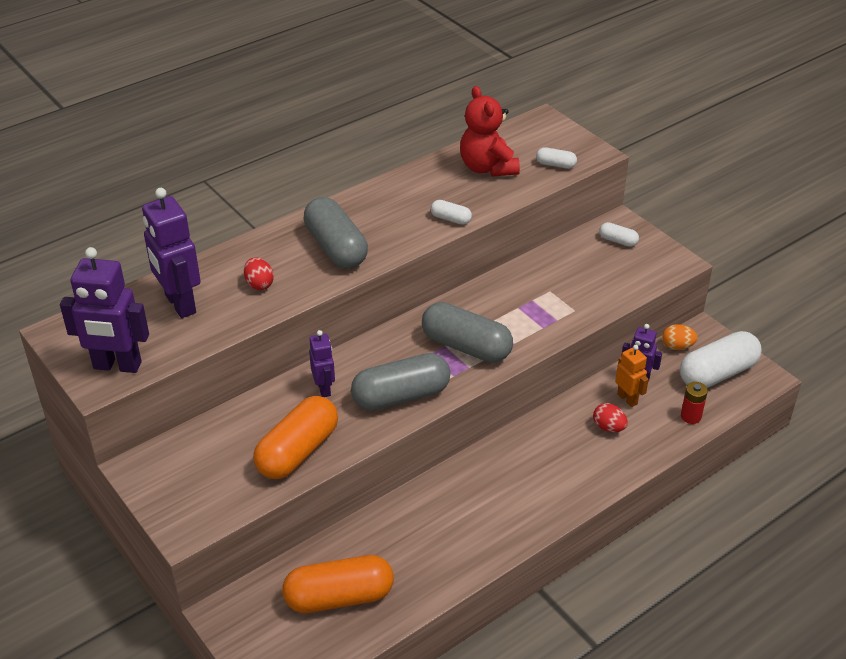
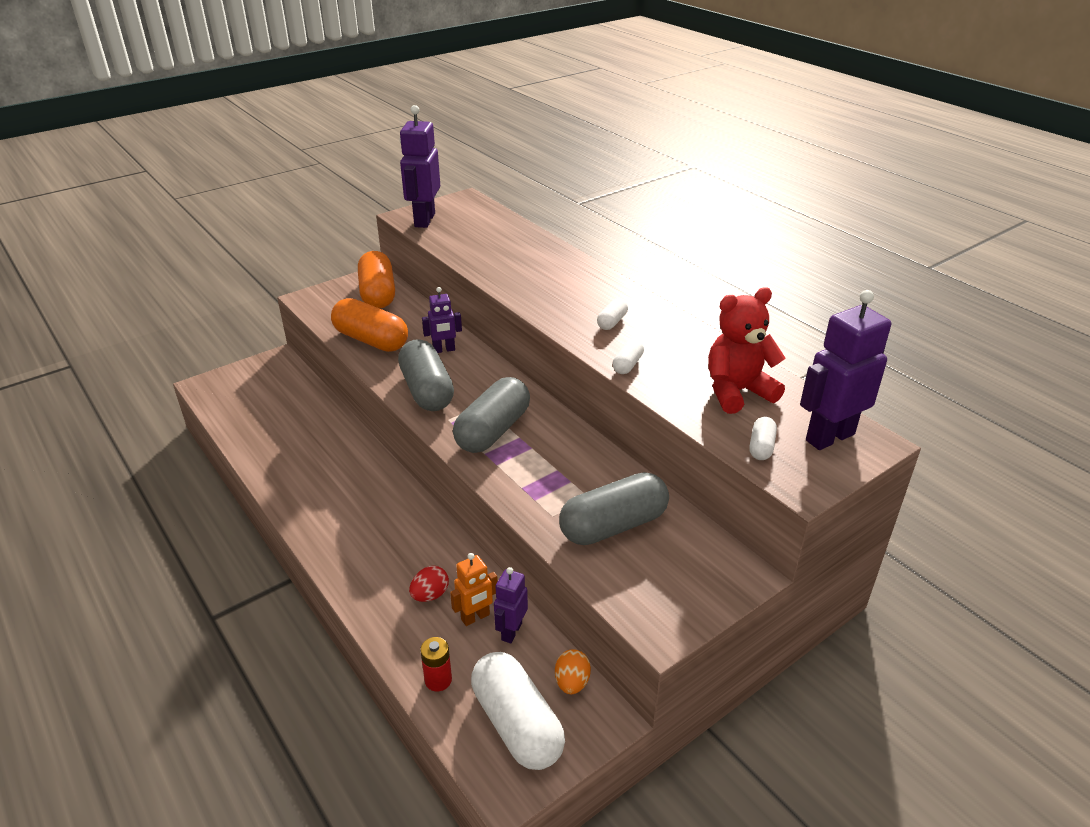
camera: 90 degrees right, 5 degrees down
(180, 304) = (493, 236): purple robot -> purple robot (829, 437)
(259, 284) = (517, 267): red egg -> none
(336, 248) = (572, 300): grey capsule -> grey capsule (613, 525)
(339, 597) = (269, 410): orange capsule -> orange capsule (378, 294)
(618, 241) = (700, 567): white capsule -> white capsule (612, 322)

